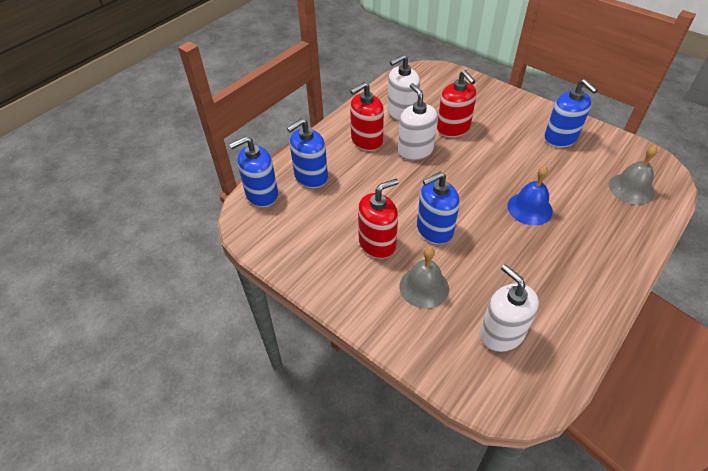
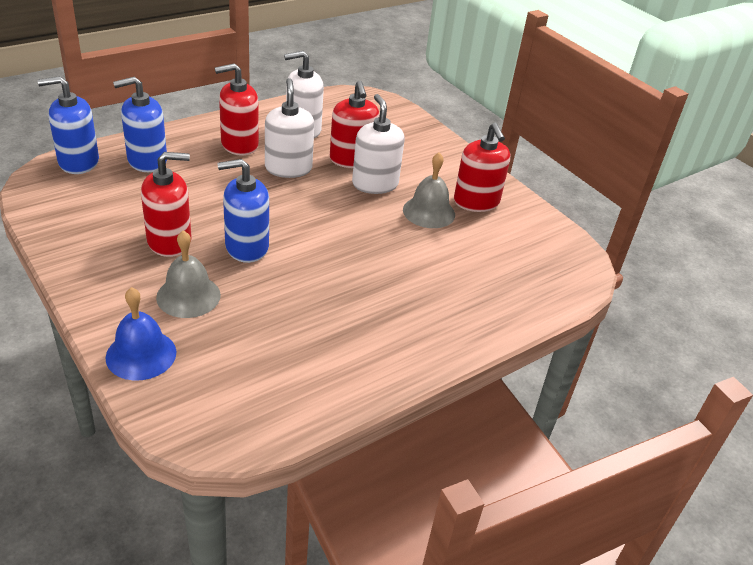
camera: 10 degrees right, 10 degrees down
(501, 333) = (241, 365): white soap dispenser -> white soap dispenser (375, 184)
(529, 208) = (379, 258): blue bell -> blue bell (141, 354)
(560, 138) = (476, 202): blue soap dispenser -> red soap dispenser
(631, 188) = (523, 273): grey bell -> grey bell (429, 212)

